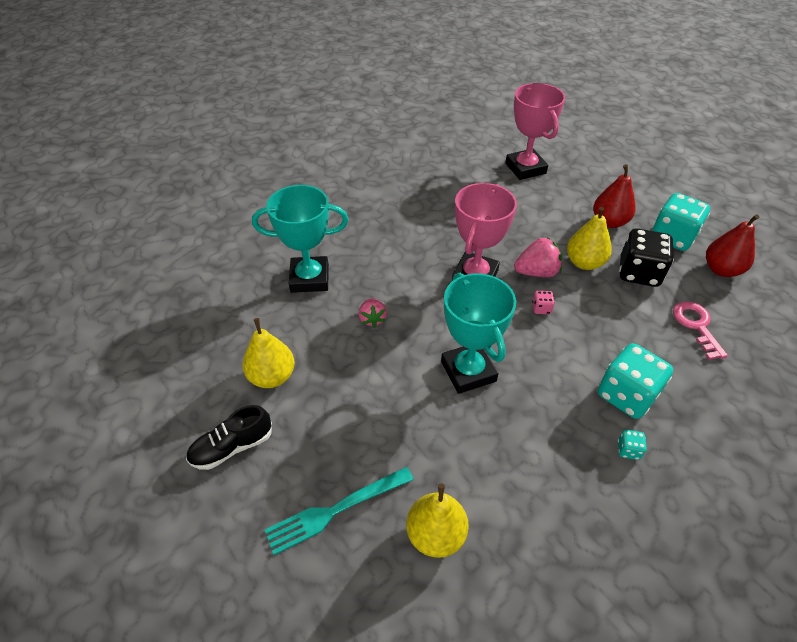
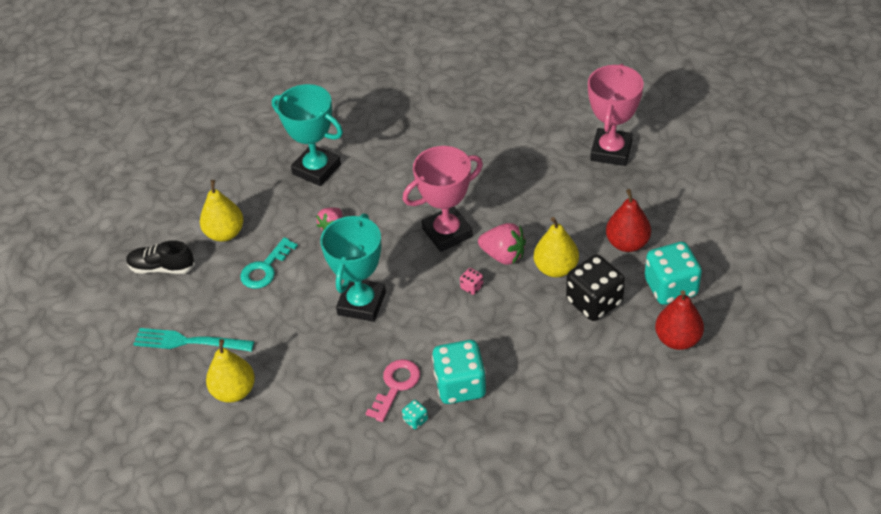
camera: 40 degrees right, 0 degrees up
(346, 388) = (265, 268): none -> turquoise key
(696, 326) = (587, 370): pink key -> pink key (396, 386)

